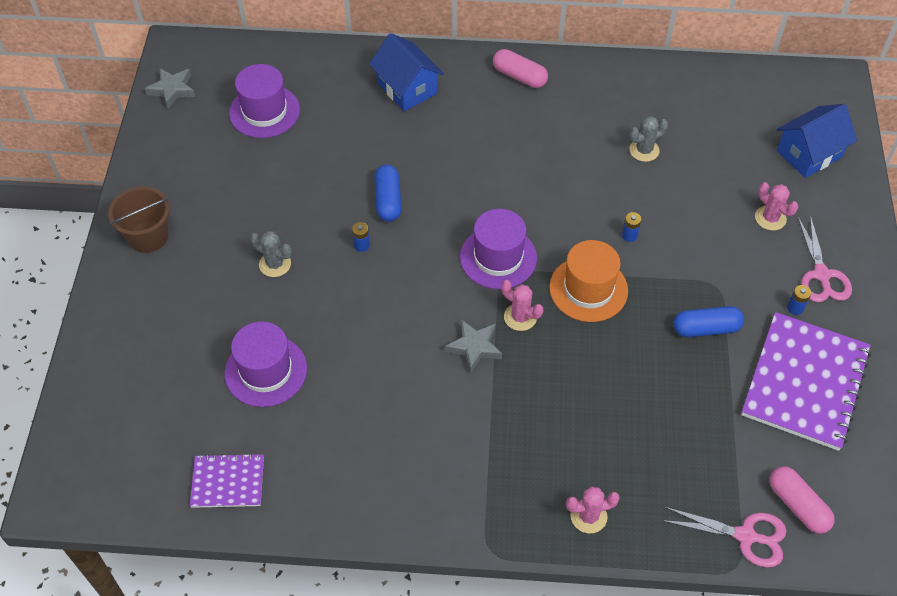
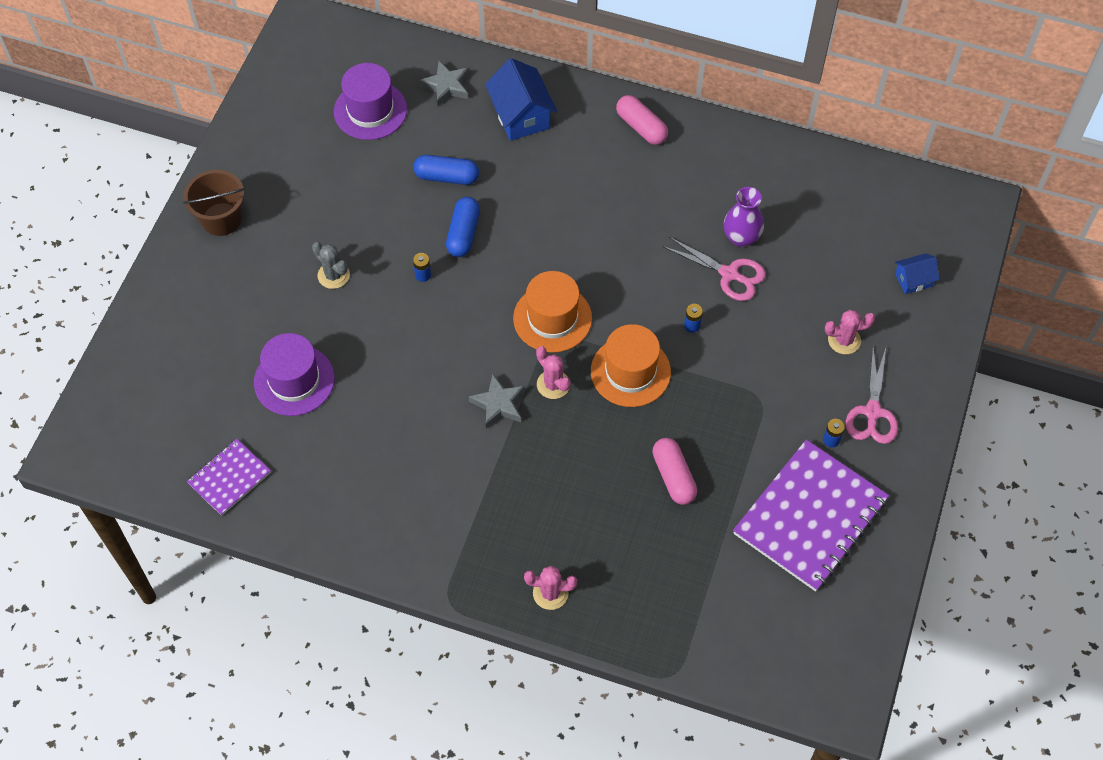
camera: 15 degrees right, 5 degrees up
(172, 90) = (286, 67): grey star -> grey star (446, 86)
(228, 482) = (229, 478): purple notebook -> purple notebook turned 60 degrees counterclockwise
(498, 257) = (552, 318): purple hat -> orange hat
(644, 150) = (741, 237): grey cactus -> purple vase
(706, 329) = (732, 439): blue capsule -> blue capsule (447, 177)
(745, 536) = (692, 649): pink scissors -> pink scissors (729, 274)
(770, 218) = (844, 340): pink cactus -> pink cactus turned 75 degrees counterclockwise
(797, 505) = (754, 633): pink capsule -> pink capsule (673, 476)
(809, 154) = (913, 280): blue house -> blue house, size x0.56

